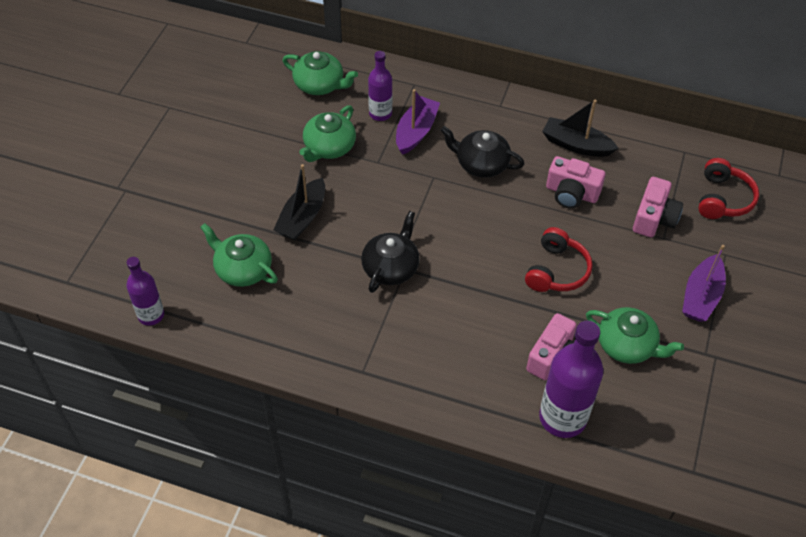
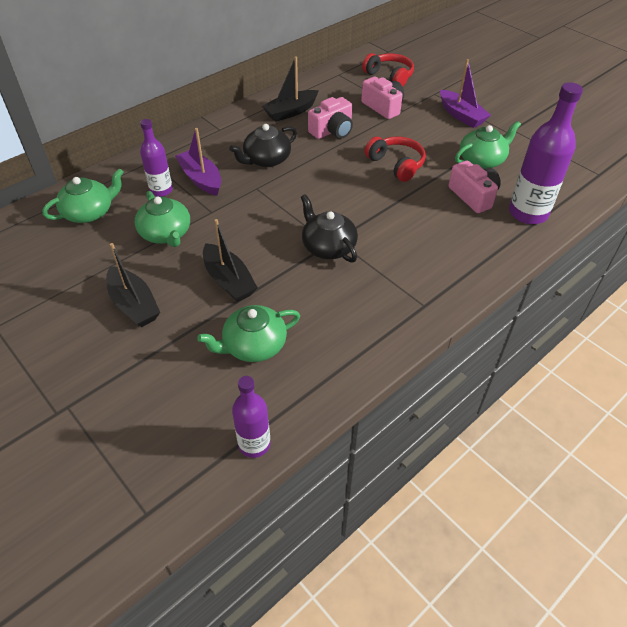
camera: 60 degrees left, 5 degrees down
(238, 172) = (134, 304): none -> black boat

